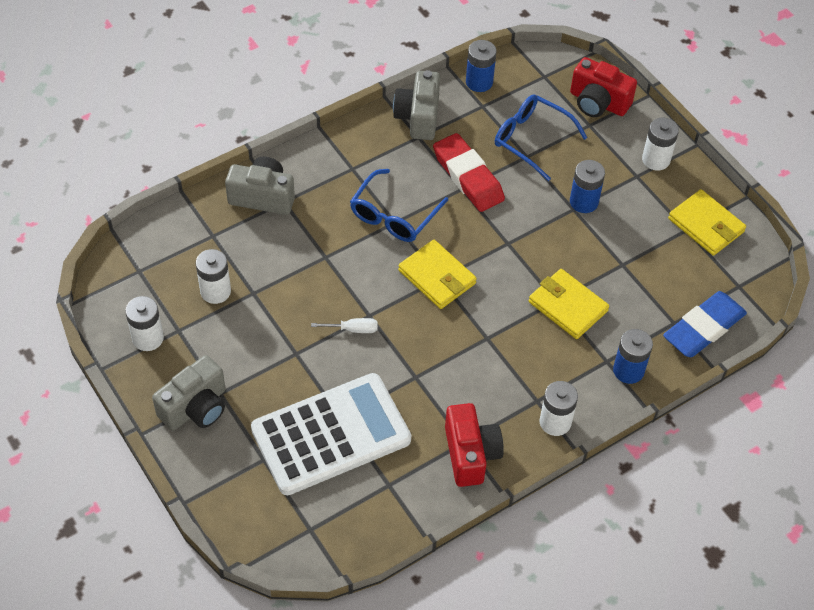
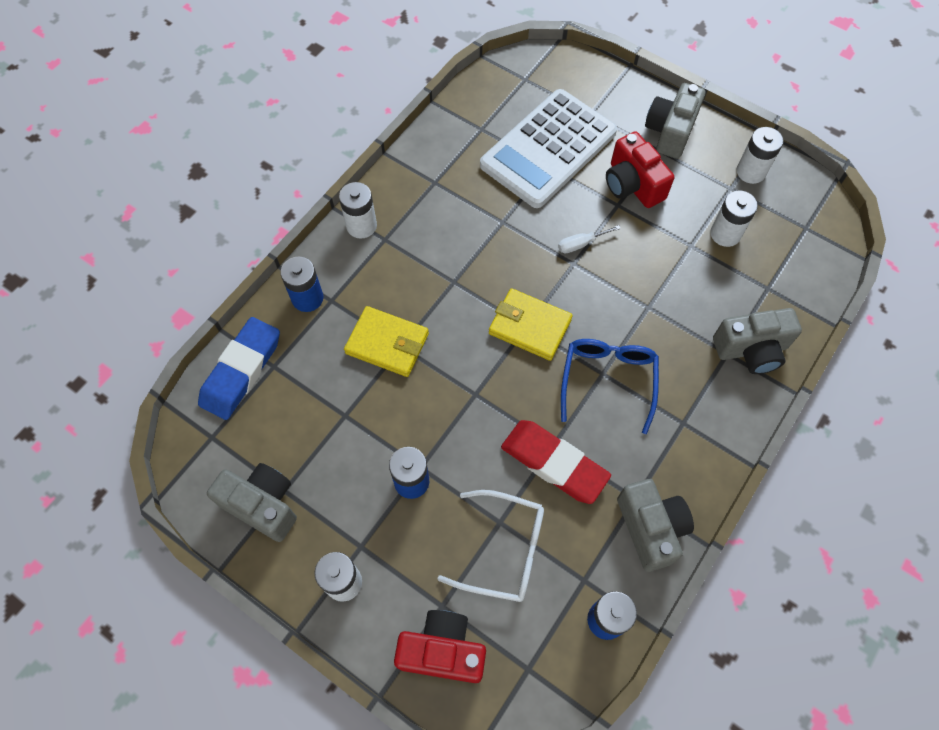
camera: 160 degrees right, 10 degrees up
(470, 454) = (425, 174): red camera -> red camera (632, 184)
(531, 139) = (504, 550): blue glasses -> white glasses
(706, 225) = (262, 505): yellow wallet -> grey camera

